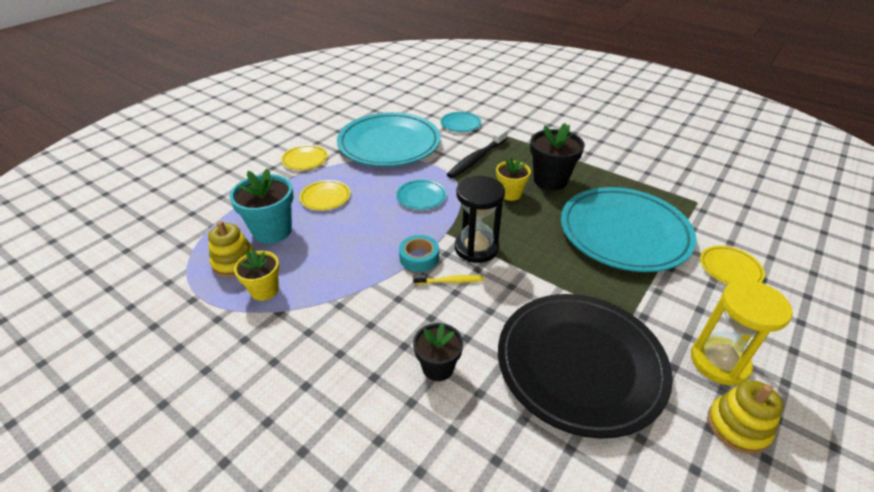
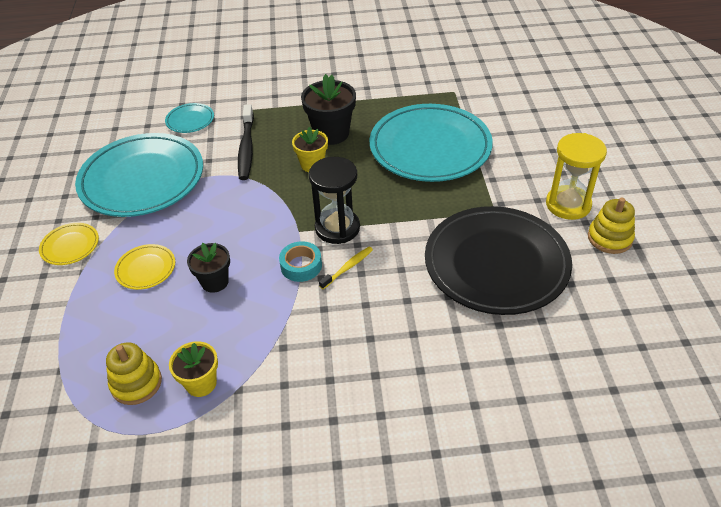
camera: 40 degrees left, 5 degrees up
(272, 231) = (134, 332): turquoise flower pot -> none
(421, 197) = (239, 213): turquoise plate -> none
(438, 367) = (411, 334): black flower pot -> black flower pot (215, 282)
(730, 268) = (519, 134): yellow plate -> none

